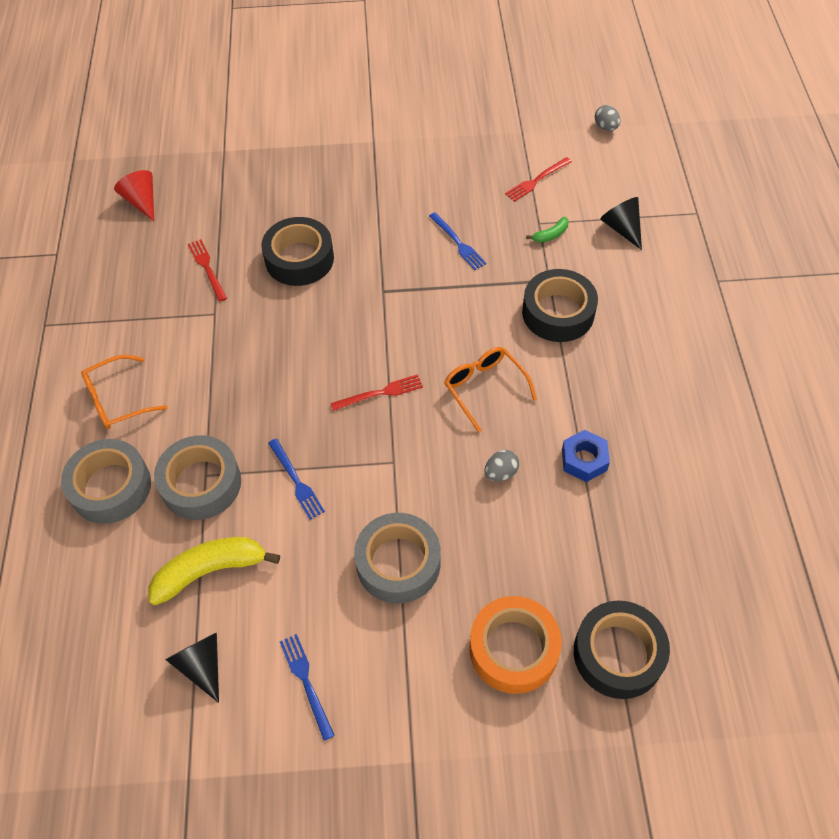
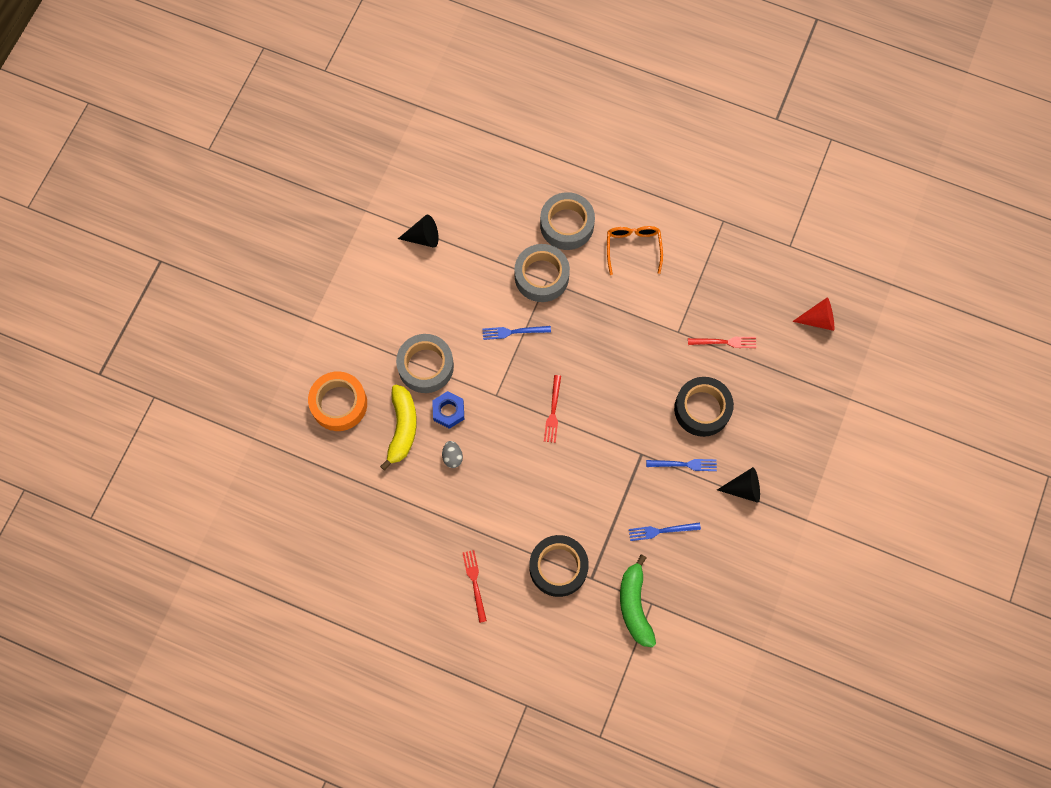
camera: 115 degrees right, 15 degrees up
(210, 571) = (478, 261): yellow banana -> yellow banana (402, 428)
(306, 682) = (383, 286): blue fork -> blue fork (684, 464)
(484, 388) = (521, 481): orange glasses -> none
(537, 180) = (698, 628): red fork -> red fork (475, 583)
(550, 235) = (634, 605): green banana -> green banana, size x2.15
(584, 460) = (433, 514): blue nut -> blue nut (448, 411)
(606, 127) = (732, 724): grey egg -> none
(618, 654) = (303, 459): black tape -> none
(622, 228) = (613, 665): black cone -> black cone (743, 488)

